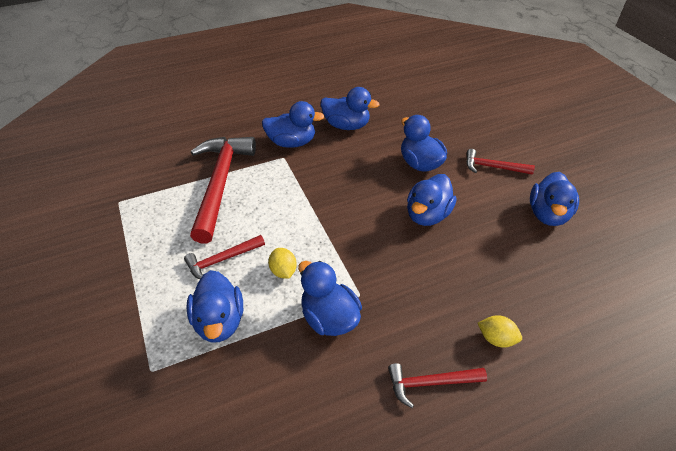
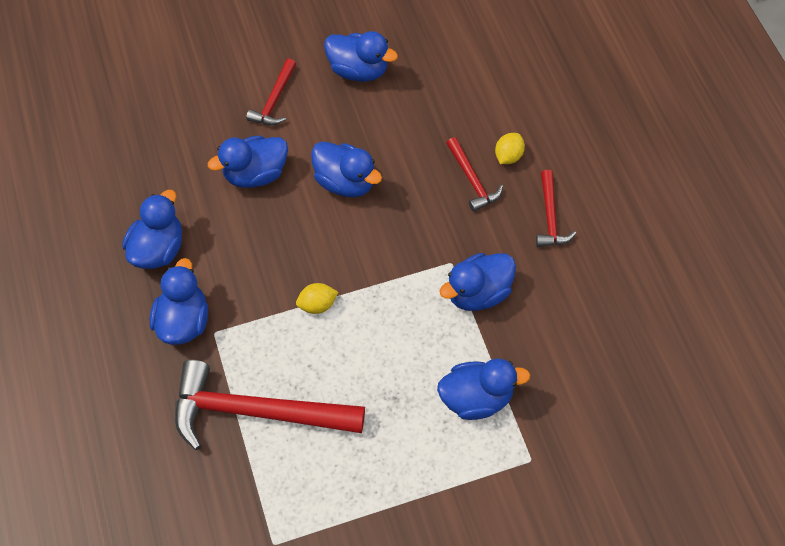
camera: 85 degrees left, 15 degrees up
(222, 260) = (391, 401): red hammer -> red hammer (472, 180)
(283, 271) = (414, 335): yellow lemon -> yellow lemon (317, 305)

